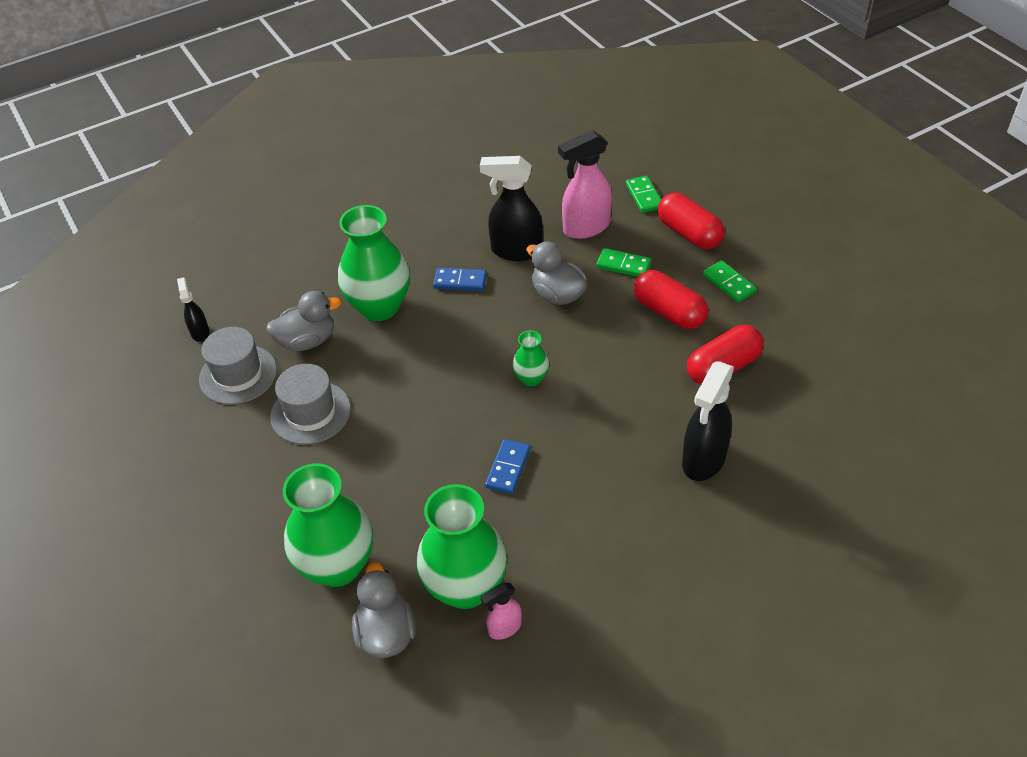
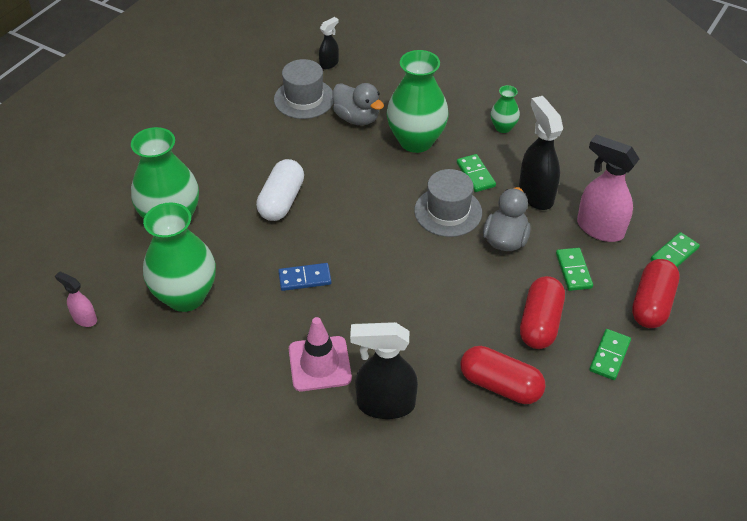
camera: 60 degrees right, 0 degrees up
(310, 412) = (293, 149): grey hat -> grey hat (448, 212)
(382, 450) = (281, 201): none -> white capsule
(386, 633) = (130, 268): grey duck -> none
(460, 281) = (475, 175): blue domino -> green domino
(504, 628) = (161, 332): pink spray bottle -> pink spray bottle (84, 319)
(531, 378) = (402, 258): green vase -> green vase (503, 127)
(627, 495) = (319, 364): none -> pink traffic cone

